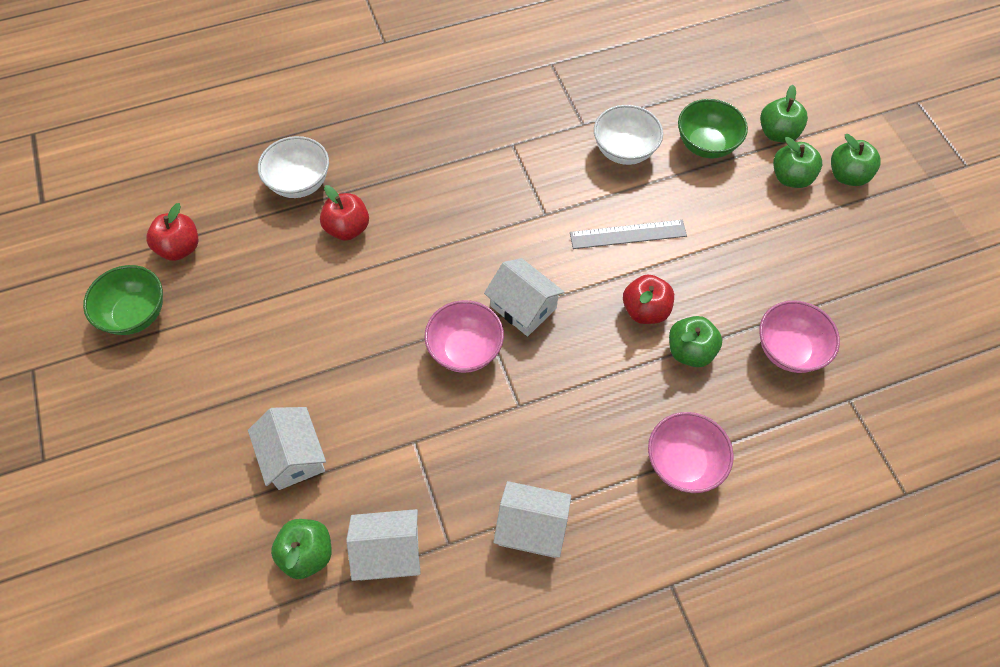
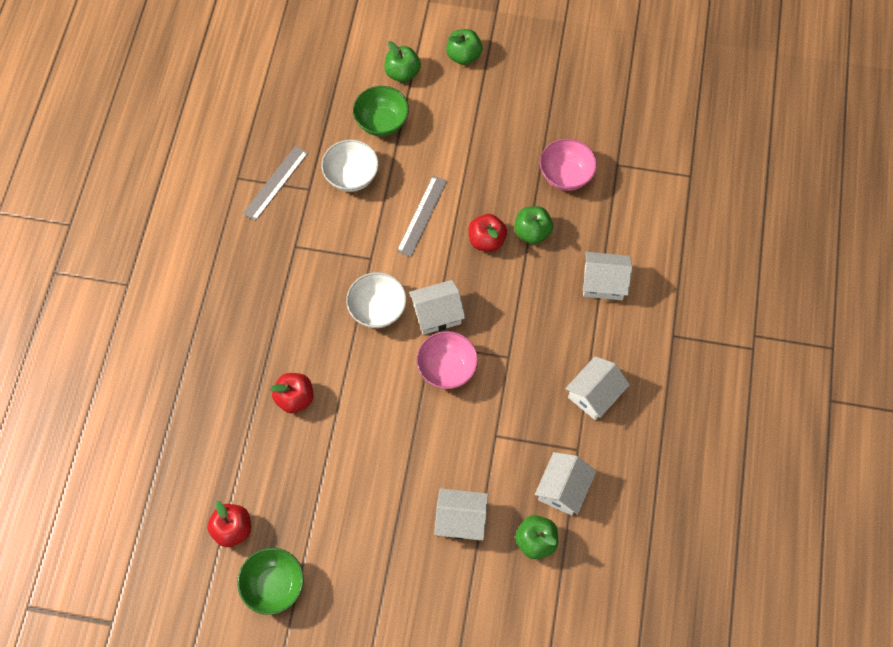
camera: 60 degrees left, 5 degrees up
(300, 183) = (229, 413): white bowl -> white bowl (377, 309)
(569, 95) = (276, 183): none -> grey ruler
(683, 463) = (603, 283): pink bowl -> white house
(791, 178) = (443, 89): green apple -> none

